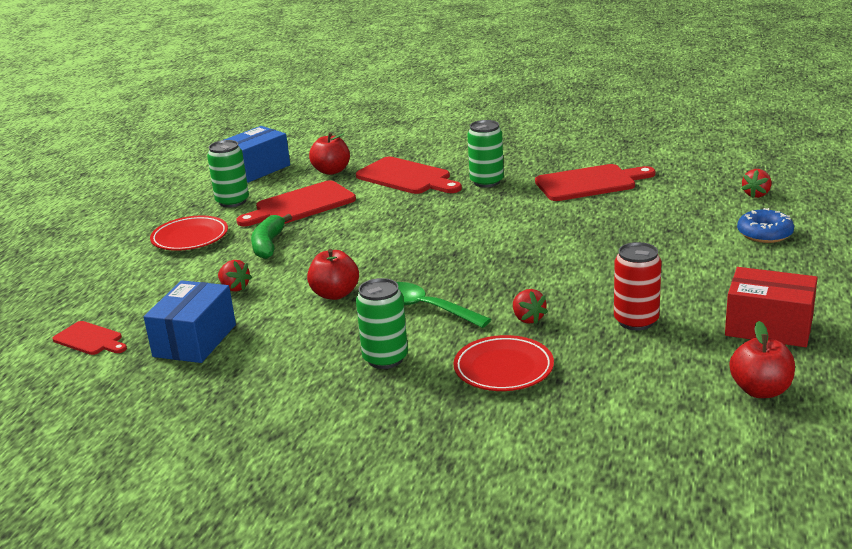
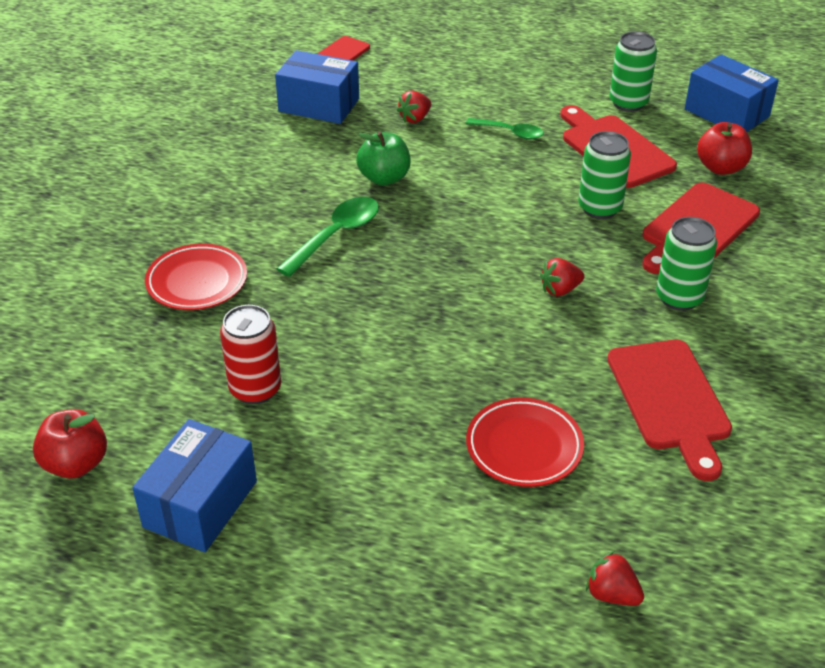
camera: 90 degrees right, 15 degrees up
(190, 238) = (535, 84): red plate -> red plate (524, 447)
(268, 244) = (510, 132): green banana -> green spoon
(335, 294) = (384, 178): red apple -> green apple
(385, 359) = (245, 210): green can -> green can (600, 208)
(528, 319) = (289, 306): red strawberry -> red strawberry (560, 290)
(764, 234) = (462, 567): blue donut -> none
(769, 327) = (200, 504): red box -> blue box

